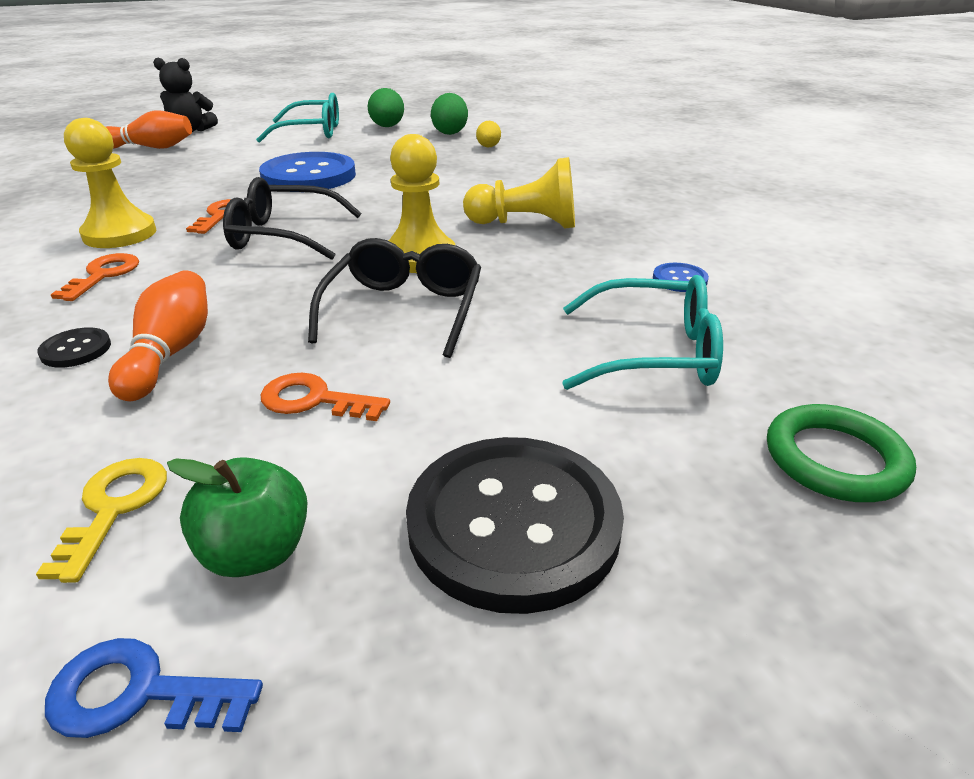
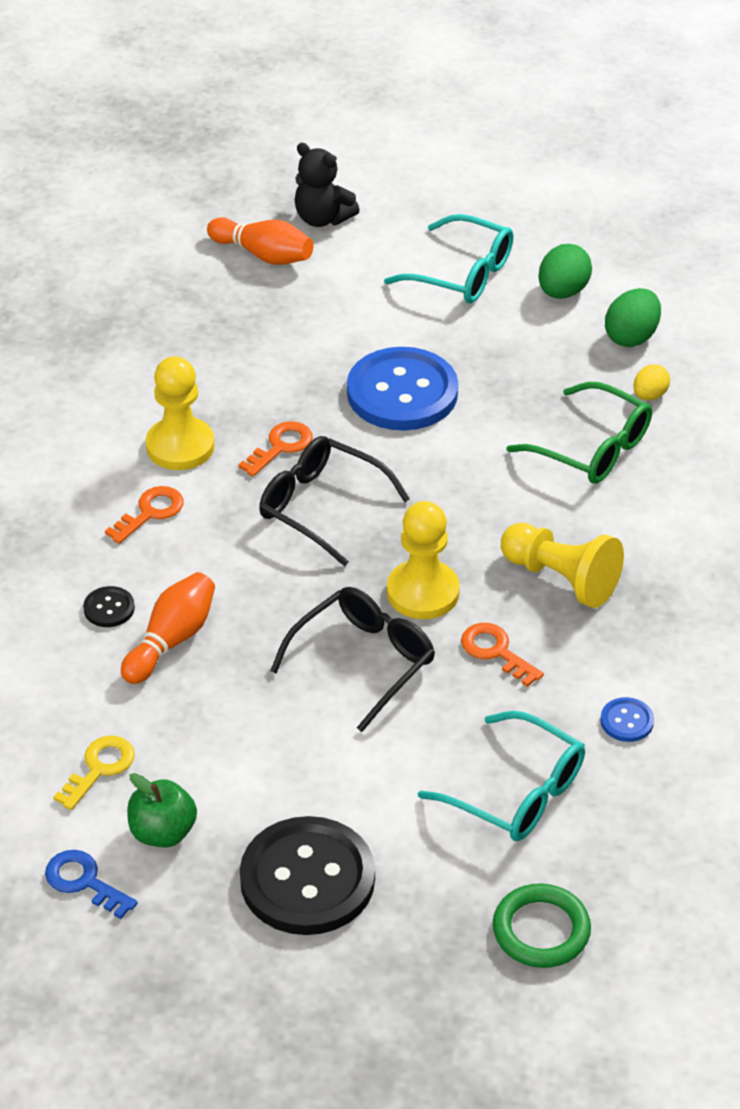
camera: 30 degrees right, 10 degrees up
(314, 400) = (246, 732): orange key -> orange key (496, 651)
(476, 170) = (592, 448): none -> green glasses

